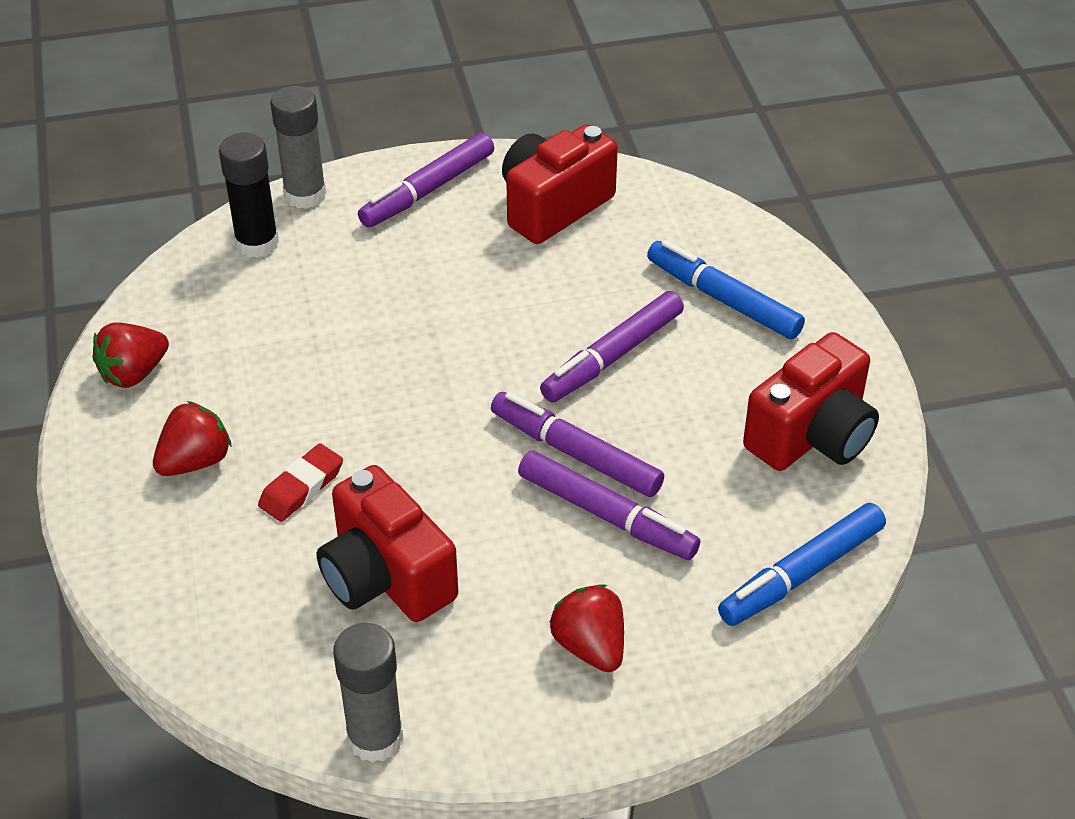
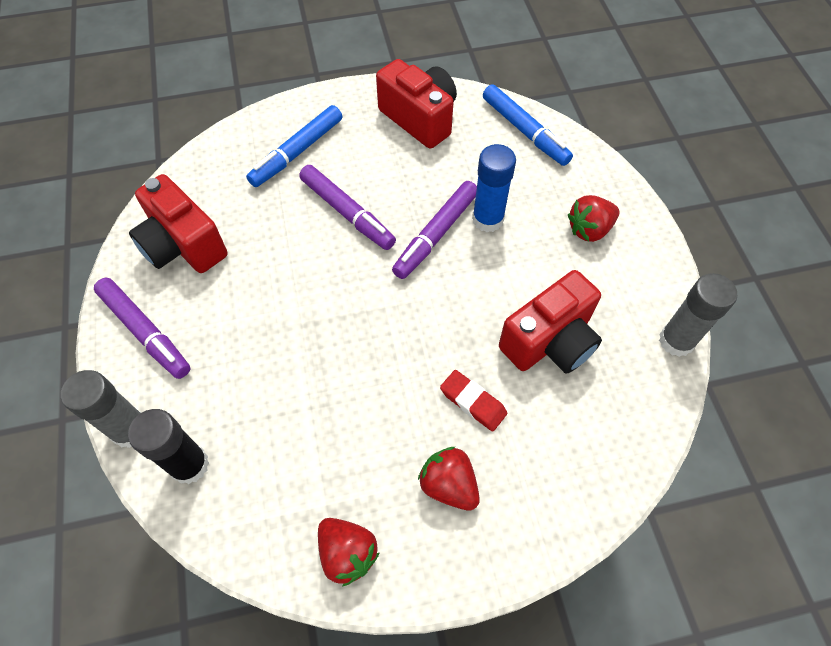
camera: 90 degrees left, 15 degrees up
(606, 515) = (487, 219): purple marker -> blue glue stick

